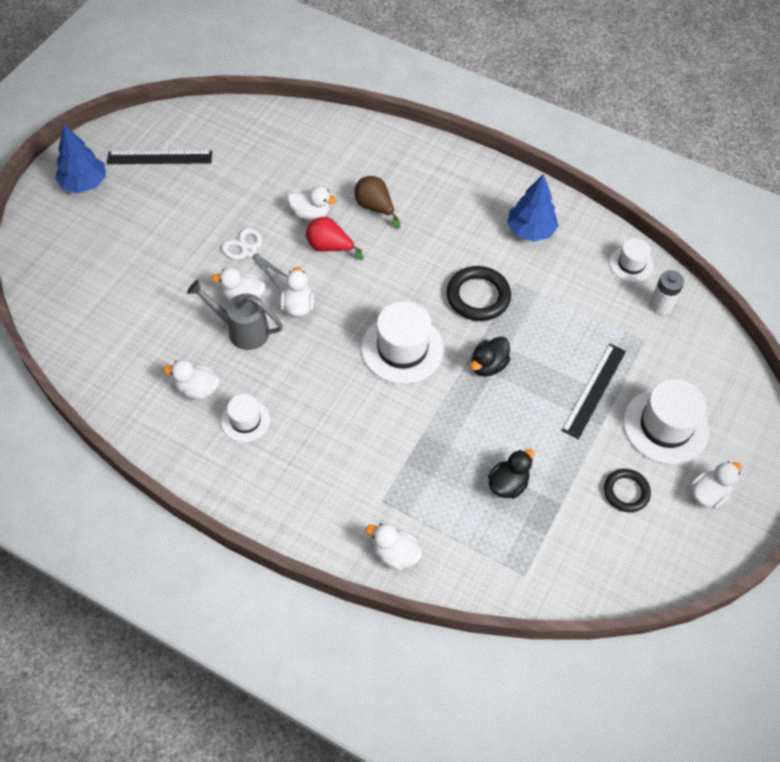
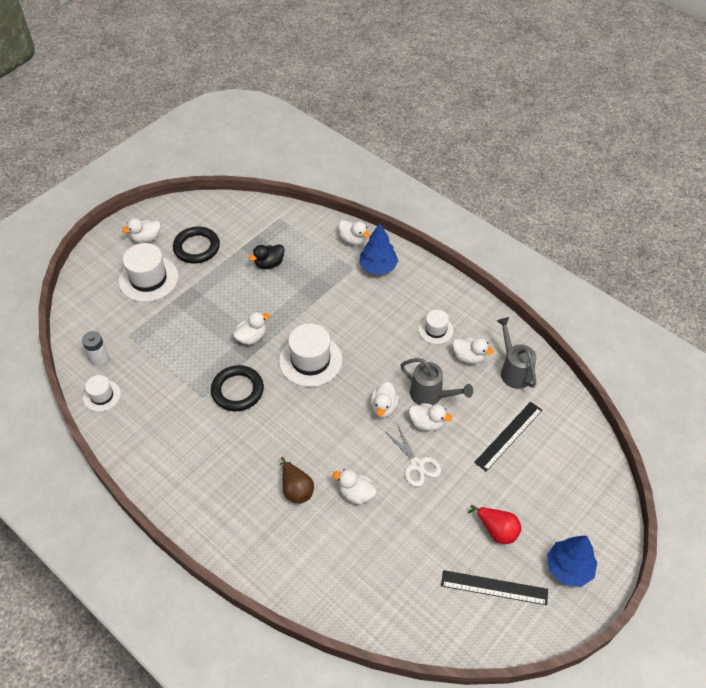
camera: 165 degrees left, 5 degrees down
(137, 381) = (513, 371): none -> grey watering can
(329, 247) = (346, 456): red pear -> red pear (497, 530)
(488, 365) = (251, 337): black duck -> white duck
(530, 231) = (169, 441): blue tree -> blue tree (378, 267)
(594, 390) = (184, 308): black ruler -> black ruler (508, 436)
(626, 492) = (196, 247): black ring -> black ring, size x1.54

